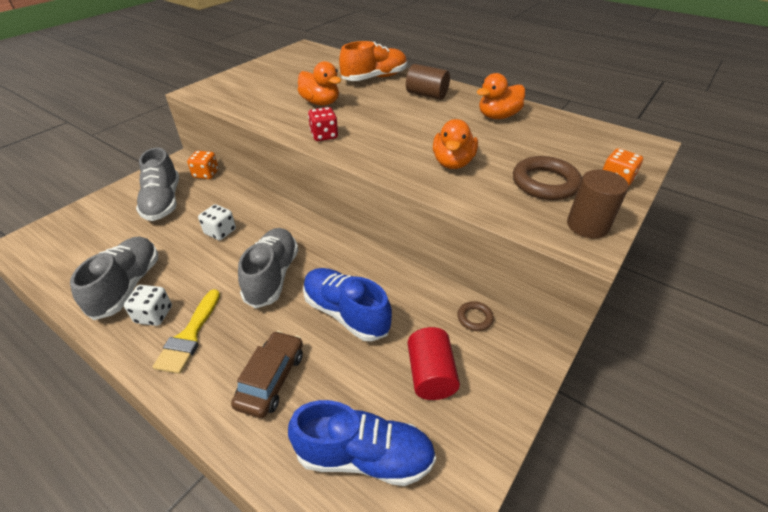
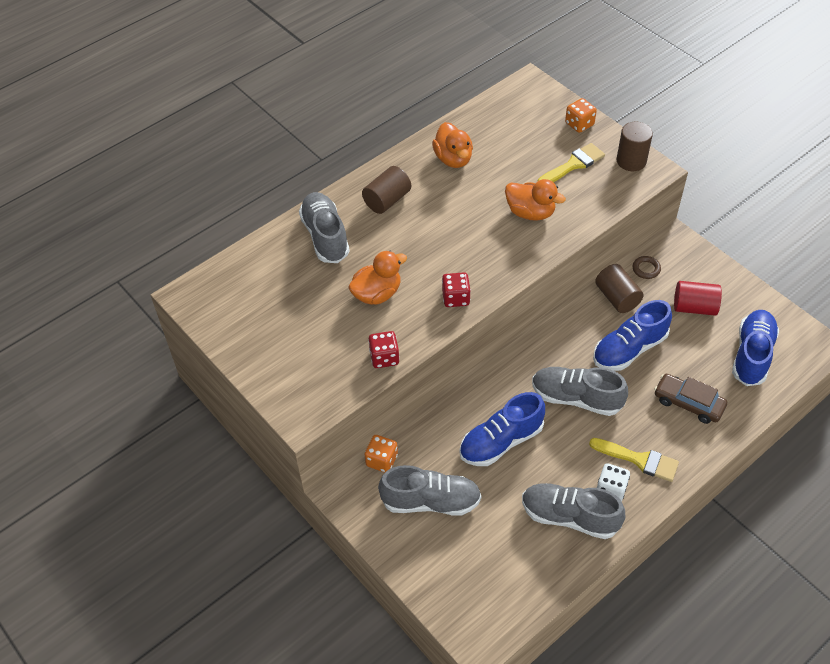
camera: 75 degrees left, 10 degrees up
(220, 232) = (501, 442): white dice -> blue shoe
(253, 113) = (384, 357): none -> red dice
(375, 78) = (325, 236): orange shoe -> grey shoe
(419, 295) = (617, 297): none -> brown cylinder
(545, 183) = (573, 165): brown ring -> yellow brush

